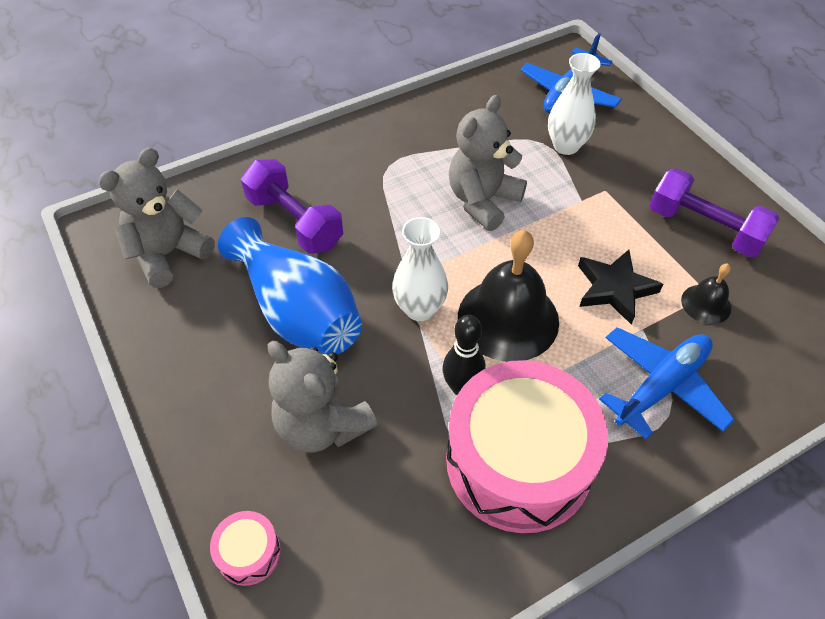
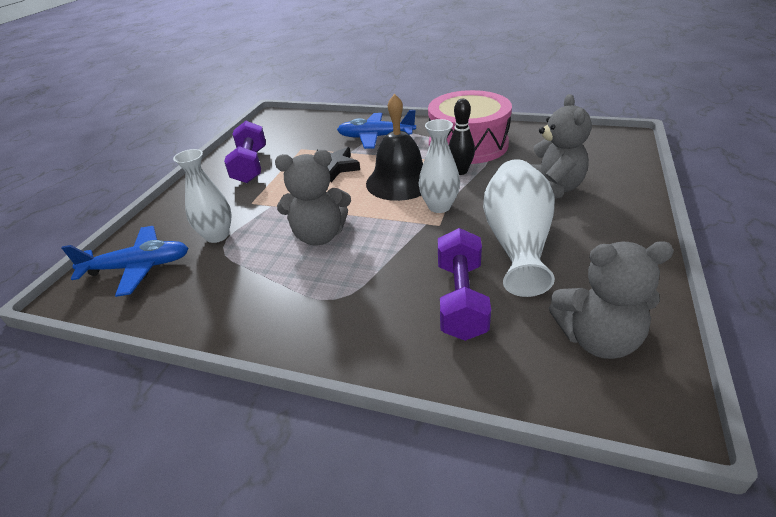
camera: 130 degrees left, 15 degrees down
(249, 553) = (627, 169): pink drum -> none
(297, 311) = (517, 242): blue vase -> white vase
(706, 304) = (309, 147): black bell -> none

